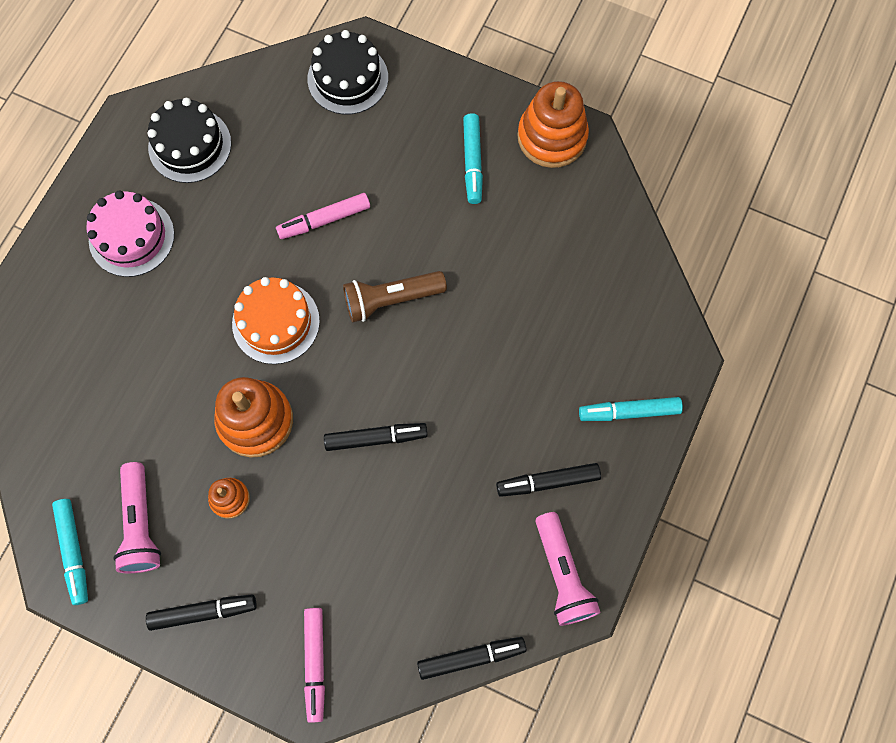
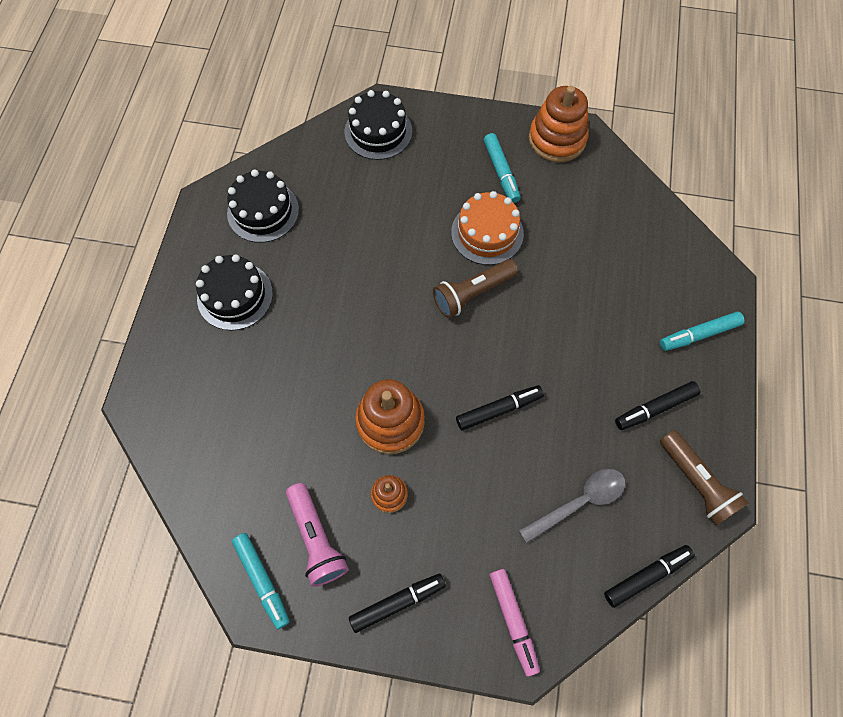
camera: 15 degrees left, 5 degrees down
(131, 237) = (235, 296): pink cake -> black cake
(276, 322) = (381, 335): orange cake -> orange cake (487, 233)
(324, 220) = (395, 244): pink marker -> none
(427, 561) = (579, 502): none -> grey spoon
(562, 574) = (696, 482): pink flashlight -> brown flashlight

